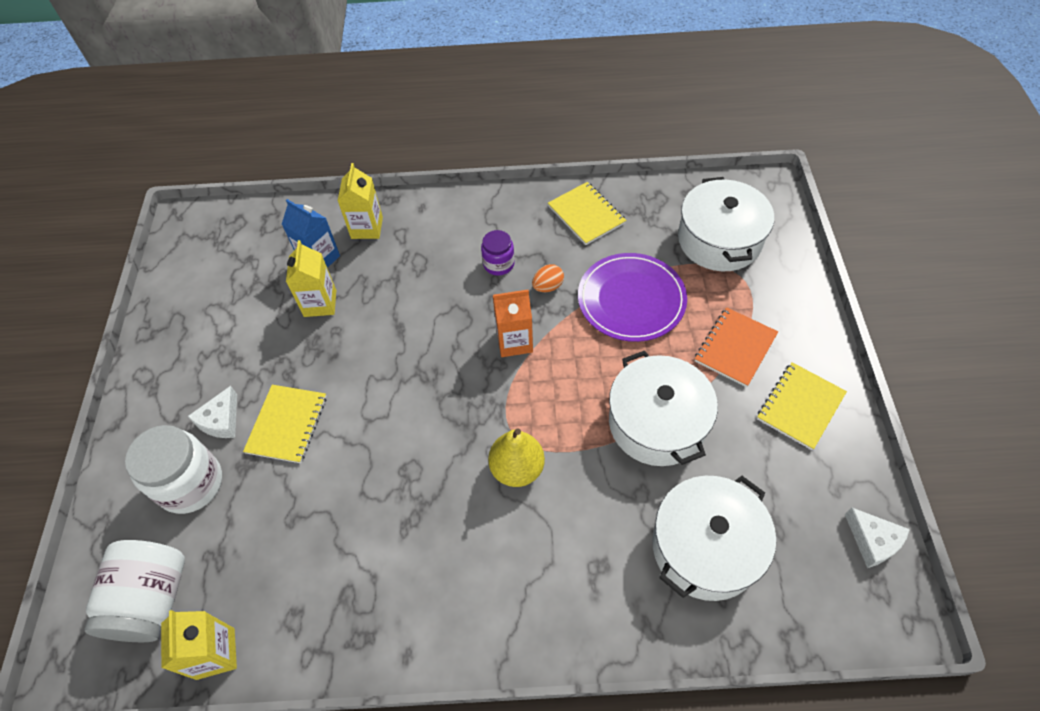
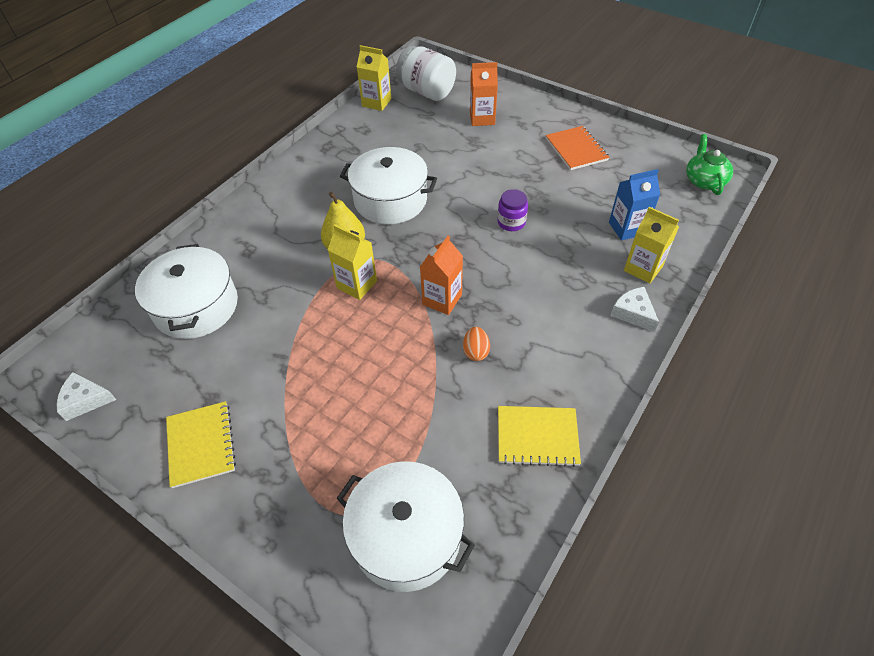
camera: 125 degrees right, 5 degrees down
(191, 483) = (482, 118): white jar -> orange carton
(208, 233) = (704, 180): none -> green teapot
(221, 420) = (515, 140): white cheese -> white cheese (633, 313)
(287, 424) = (485, 164): yellow notebook -> none
(320, 303) = (577, 212): yellow carton -> yellow carton (357, 284)
(498, 264) = (529, 332): purple jar -> purple jar (511, 222)
(631, 300) = (408, 402): purple plate -> none
(657, 422) = (293, 340): white pot -> white pot (390, 200)
(735, 348) = (291, 443): orange notebook -> orange notebook (576, 149)

